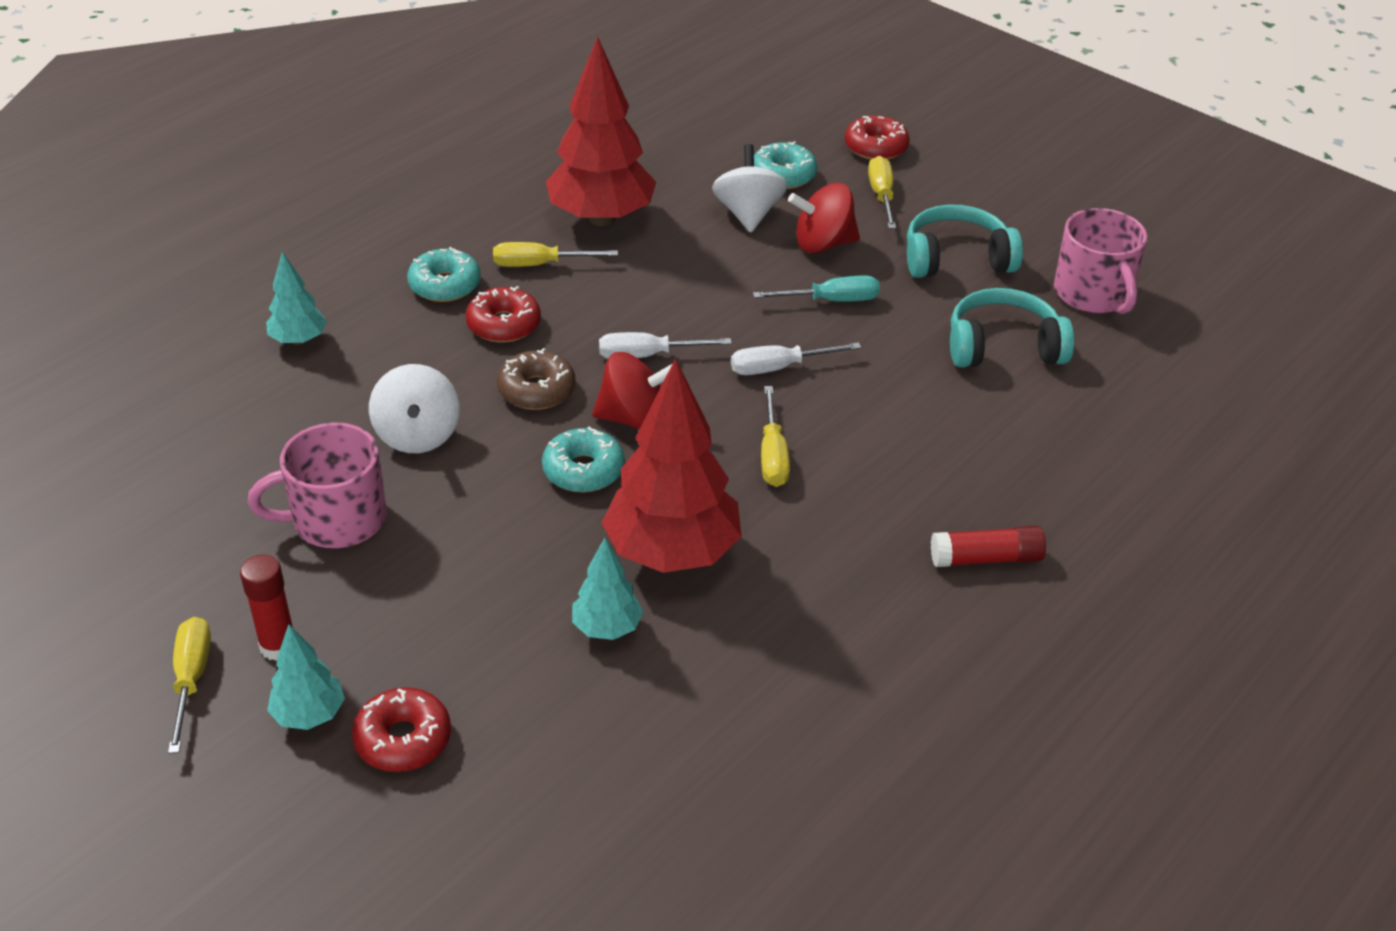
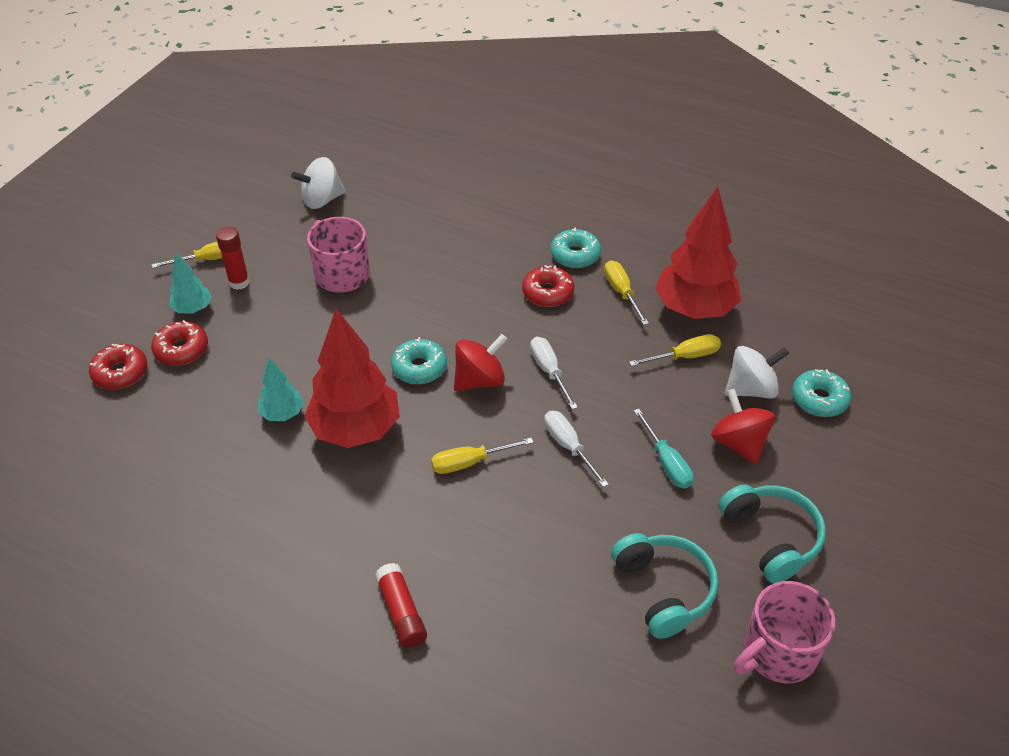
camera: 75 degrees right, 5 degrees up
(299, 340) = (490, 211): turquoise tree -> none
(417, 435) = (424, 285): white spinning top -> white spinning top (322, 200)
(536, 390) = (488, 326): brown donut -> none
(634, 418) = (479, 380): red spinning top -> red spinning top turned 105 degrees counterclockwise
(876, 147) = (905, 453): red donut -> red donut (120, 373)
(881, 196) = (832, 470): yellow screwdriver -> yellow screwdriver (685, 356)

